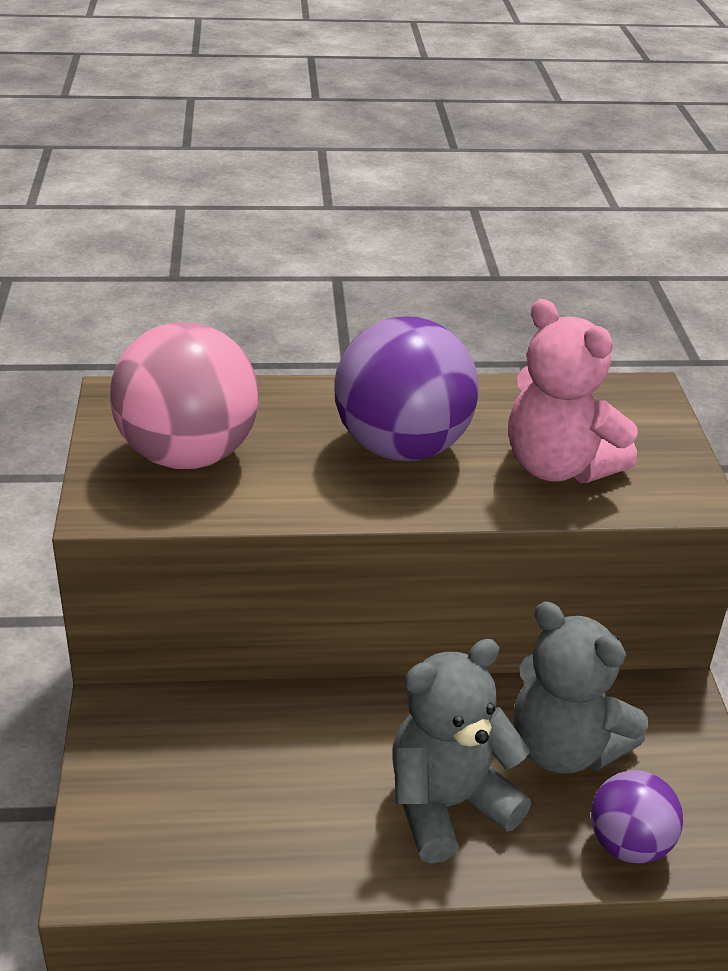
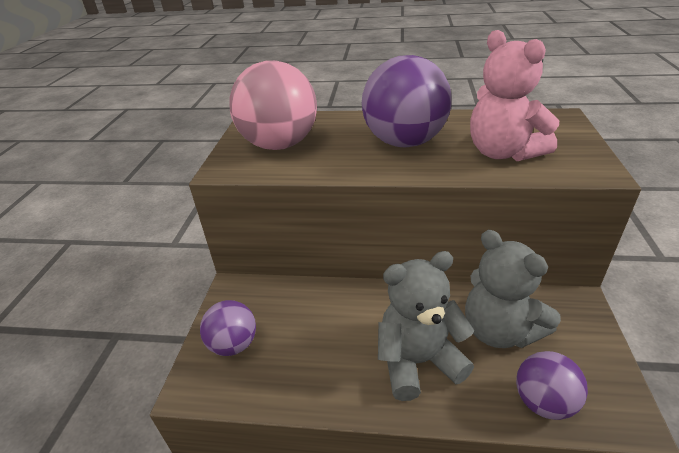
camera: 15 degrees right, 0 degrees up
(146, 806) = (233, 344): none -> purple ball

